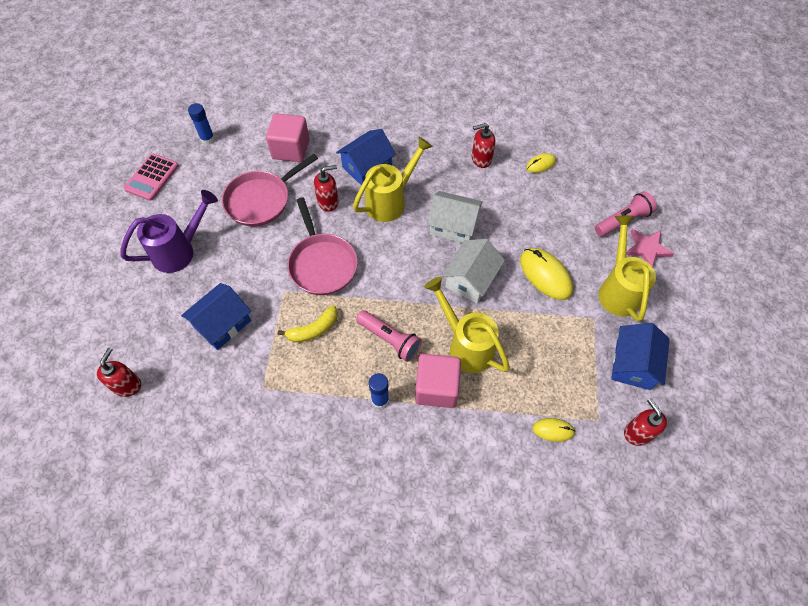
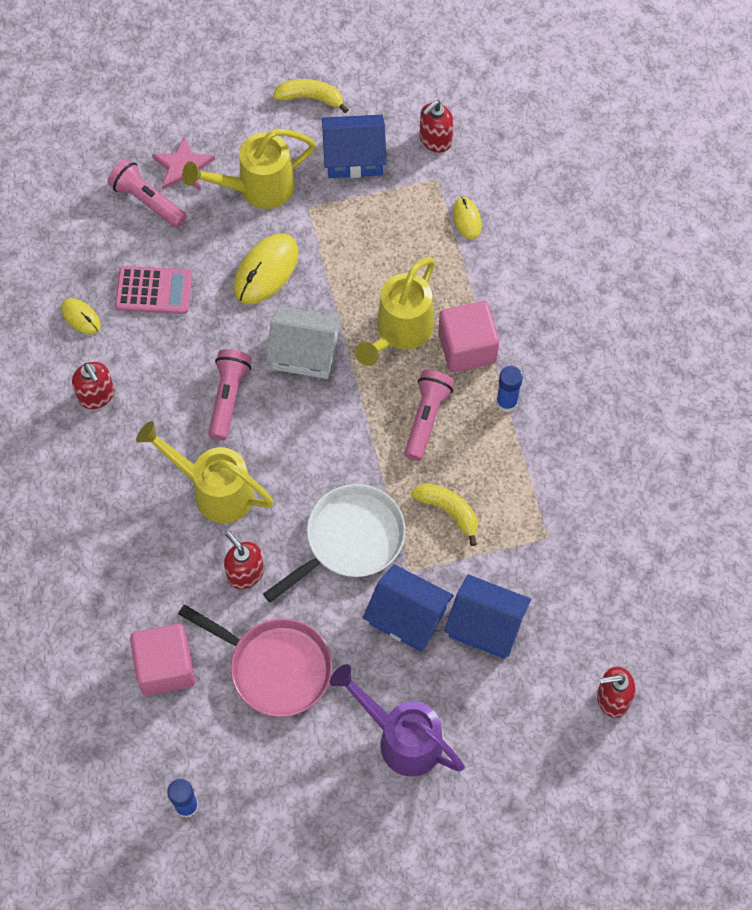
camera: 110 degrees left, 5 degrees up
(152, 177) = (291, 851): pink calculator -> pink calculator (154, 290)
(322, 264) = (350, 540): pink pan -> white pan
(367, 167) = (163, 544): blue house -> blue house (407, 616)
(453, 226) = (228, 397): white house -> pink flashlight
(697, 351) = (310, 98): none -> yellow banana

